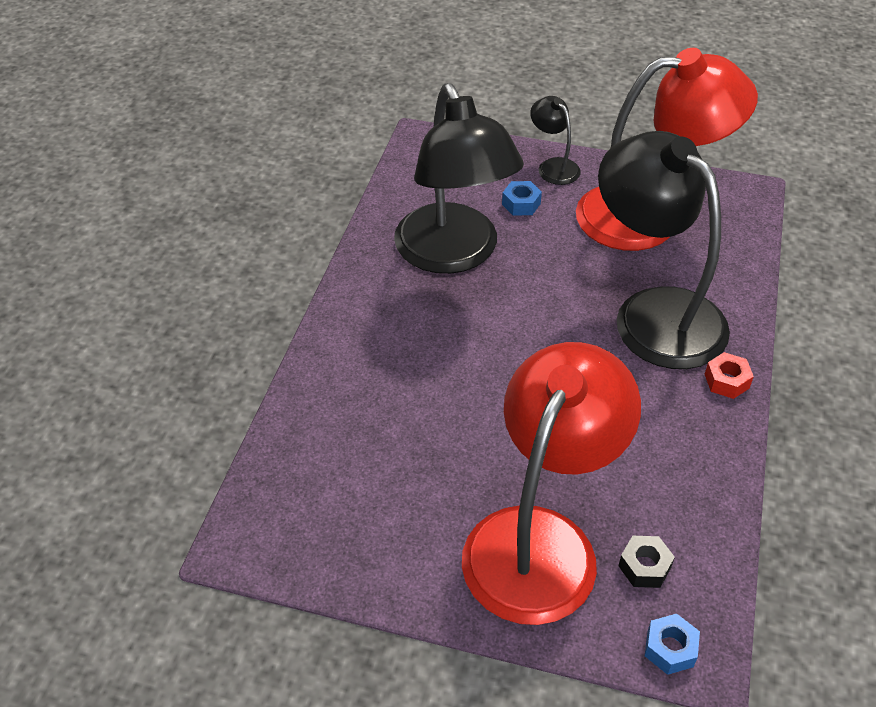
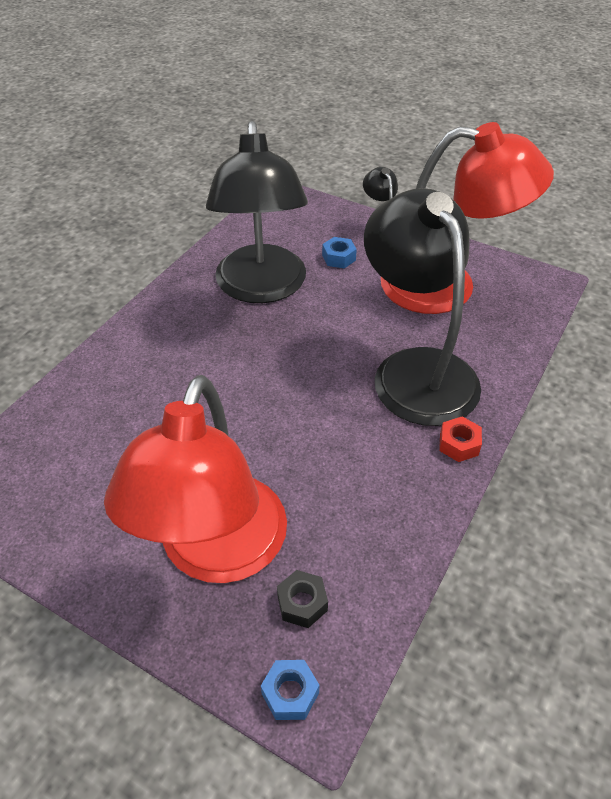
camera: 15 degrees right, 0 degrees up
(540, 540) = (216, 552): red lamp -> red lamp turned 150 degrees clockwise

